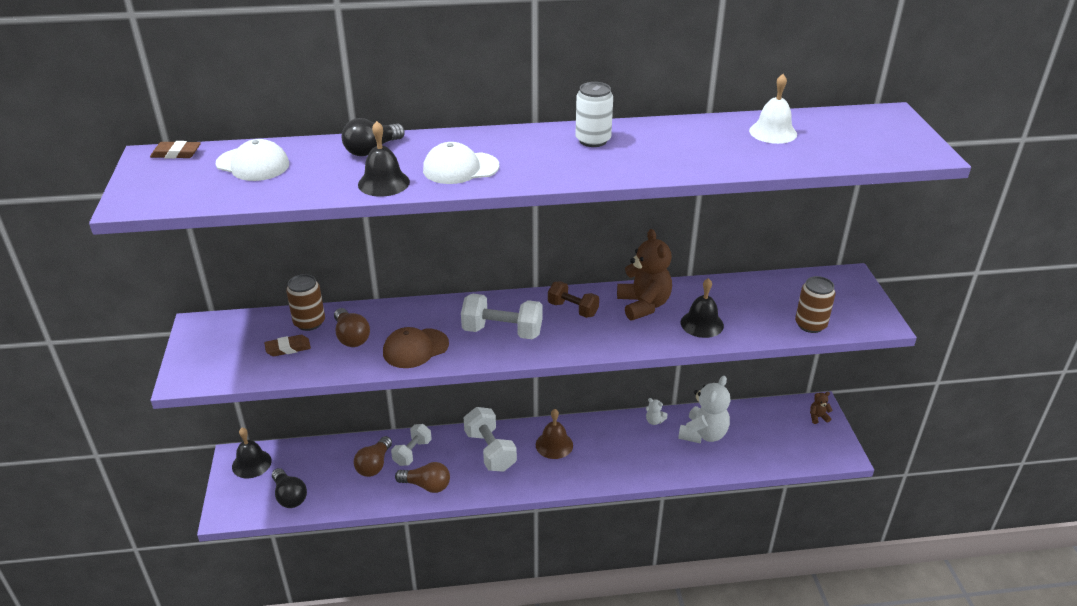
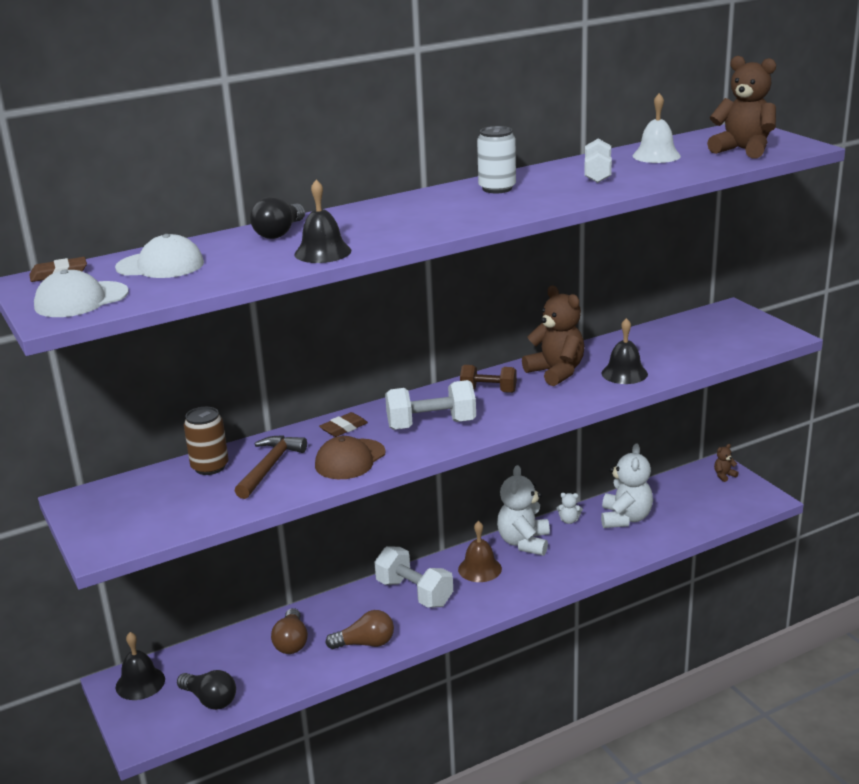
camera: 20 degrees left, 10 degrees down
(288, 348) = (204, 493): brown eraser -> brown eraser (344, 428)
(351, 337) = (269, 467): brown light bulb -> brown hammer
(412, 452) = (328, 619): white dumbbell -> white dumbbell (597, 175)
(460, 168) = (389, 229): white cap -> white cap (81, 300)
(604, 431) = (524, 543): none -> white teddy bear
(810, 325) = (724, 351): brown can -> none
(863, 144) = (743, 150): none -> brown teddy bear

